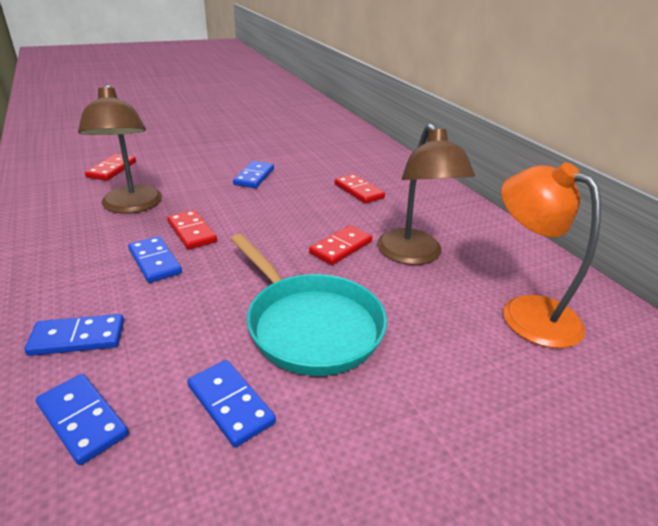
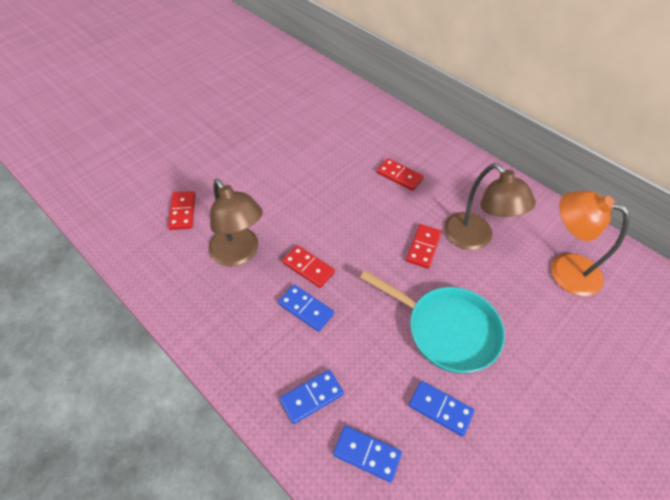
camera: 20 degrees left, 20 degrees up
(254, 177) = (308, 183): blue domino -> none

